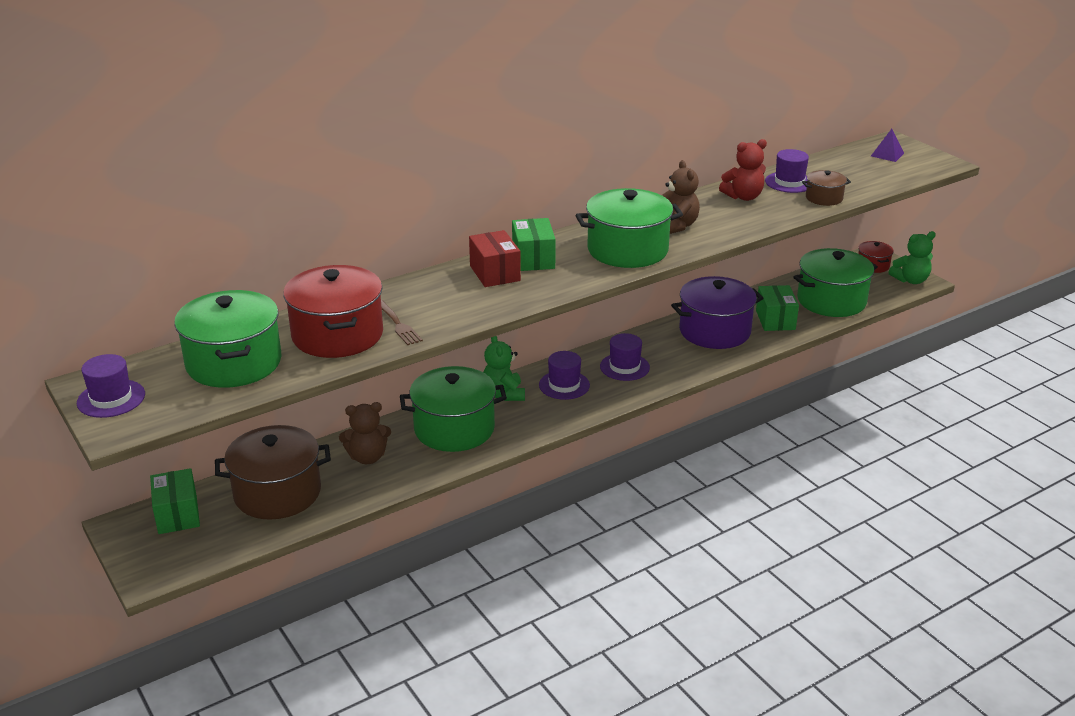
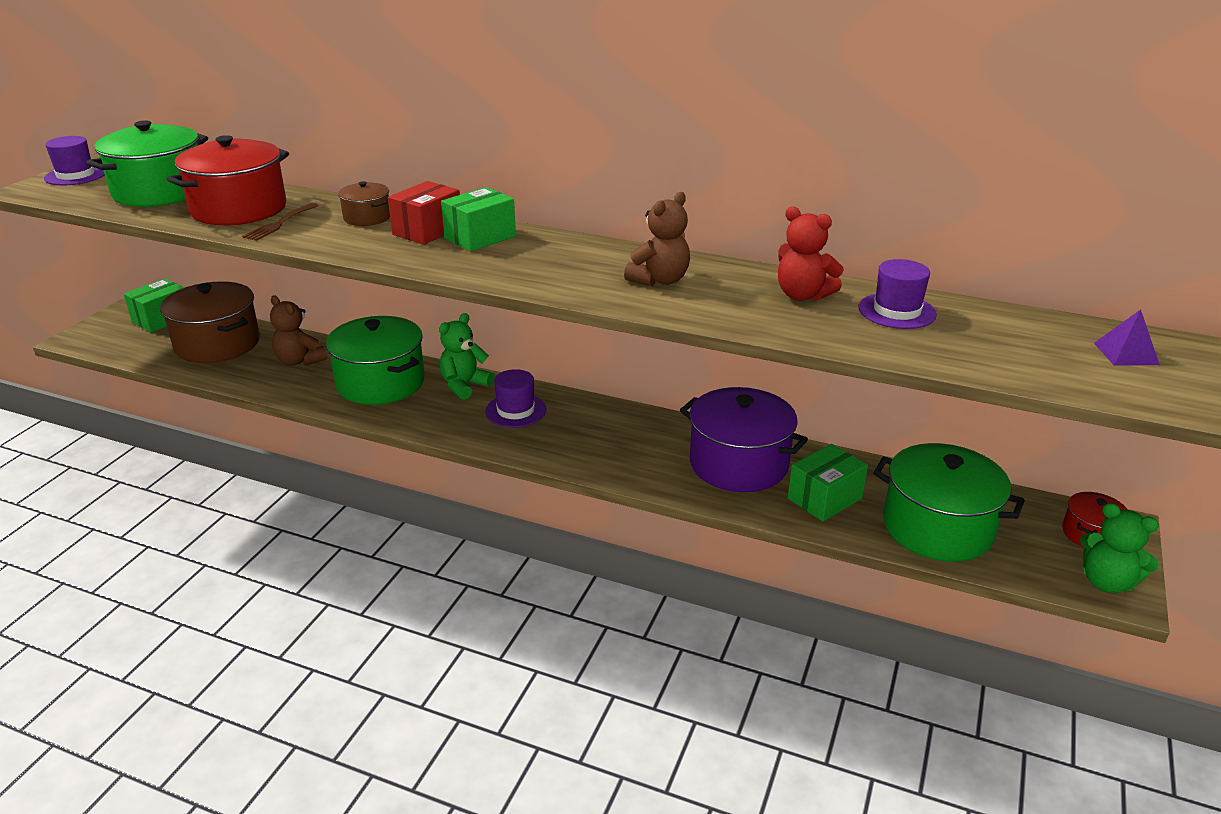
camera: 55 degrees right, 0 degrees up
(624, 367) = (590, 432): purple hat -> none
(627, 250) = (561, 272): green pot -> none
(824, 198) = (890, 344): brown pot -> brown pot (367, 217)

